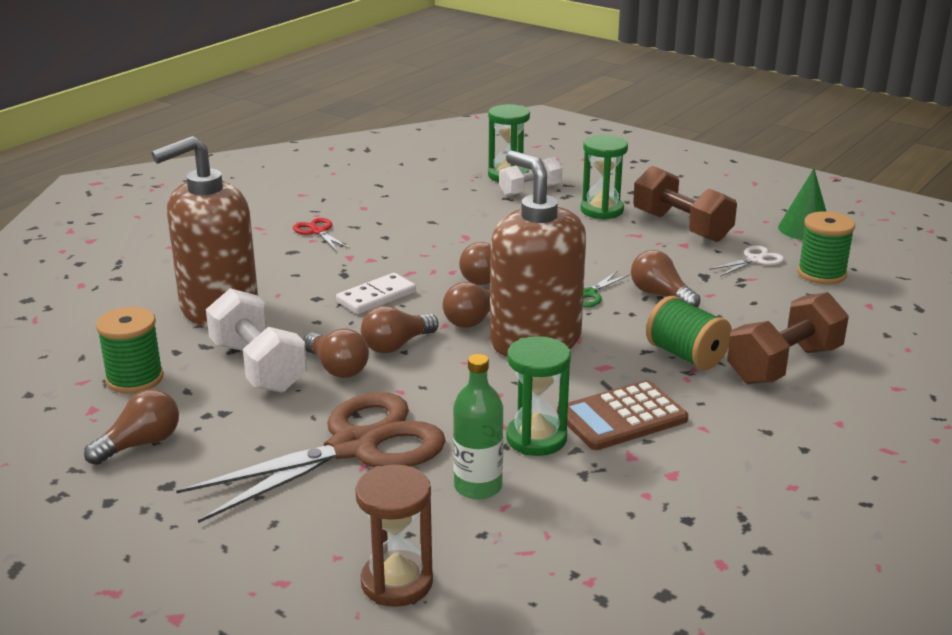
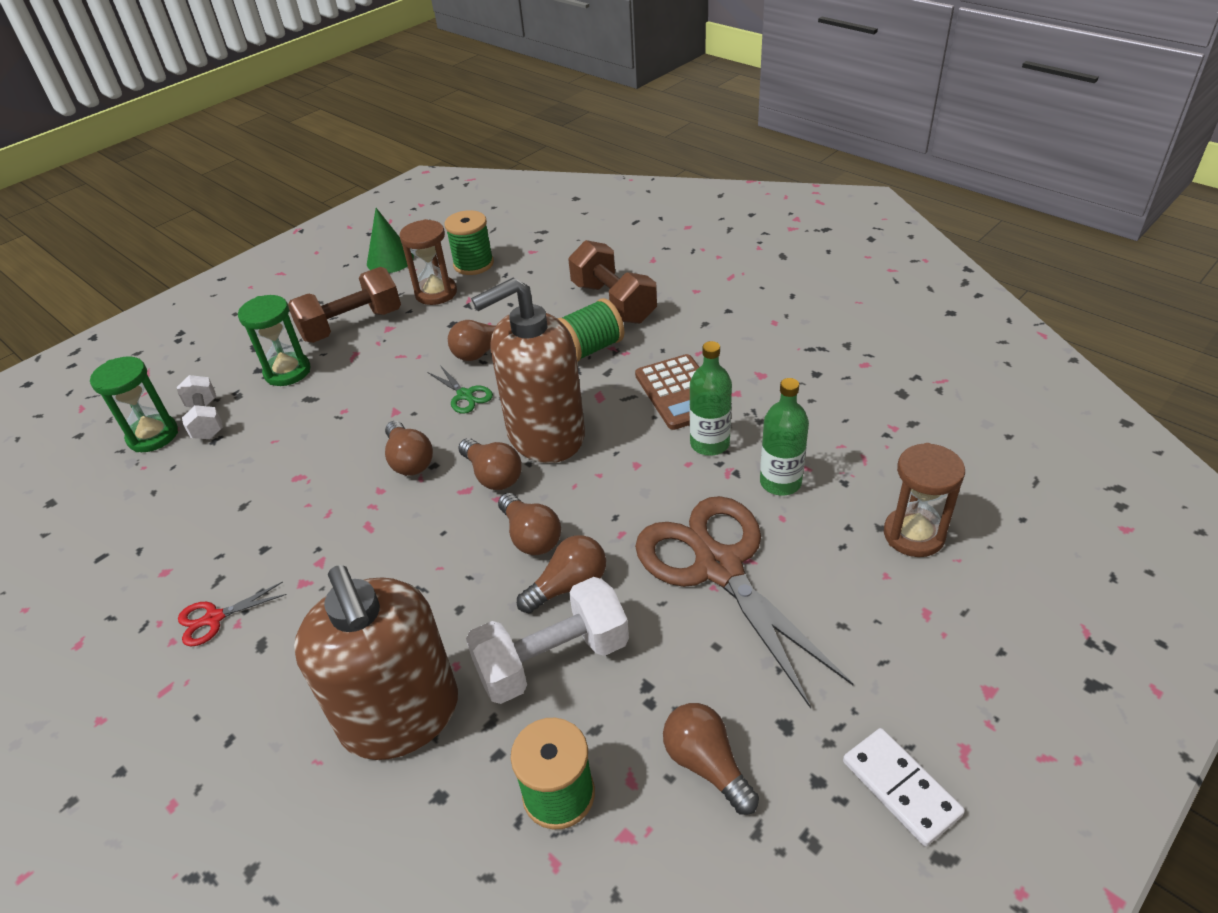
camera: 80 degrees left, 15 degrees up
(376, 297) = (418, 555): white domino -> white domino (901, 788)
(536, 438) = (709, 444): green hourglass -> green bottle
(755, 260) = (436, 293): white scissors -> brown hourglass

